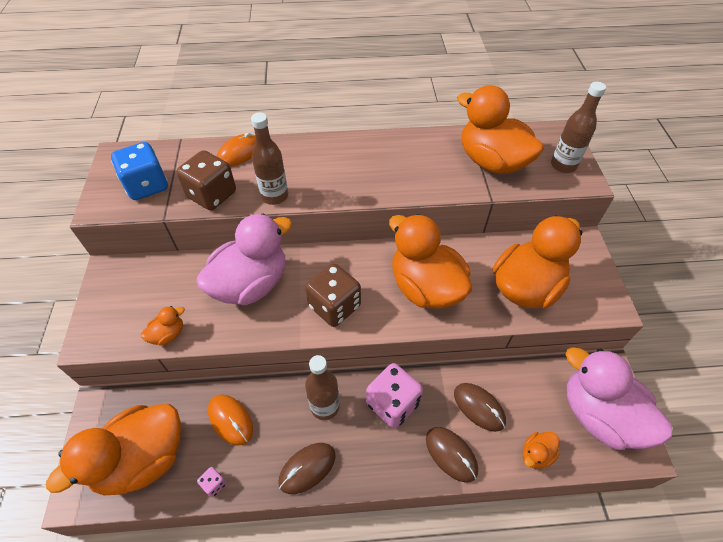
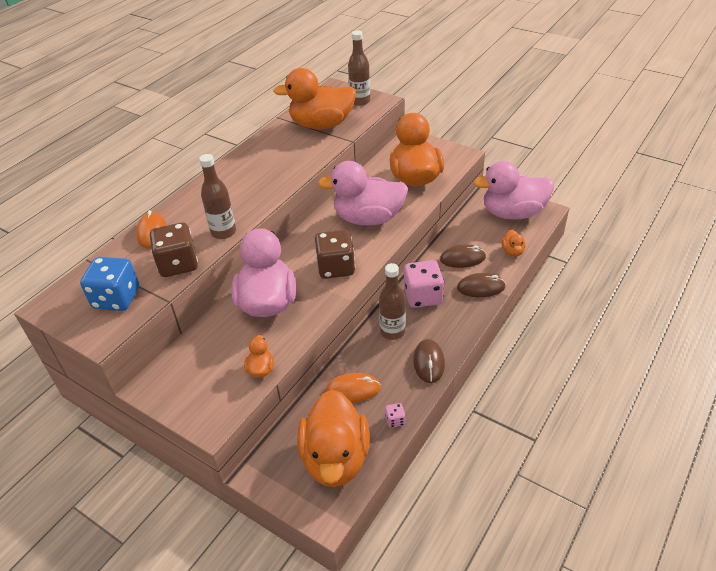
camera: 50 degrees left, 10 degrees down
(425, 287) = (368, 218): orange duck -> pink duck

